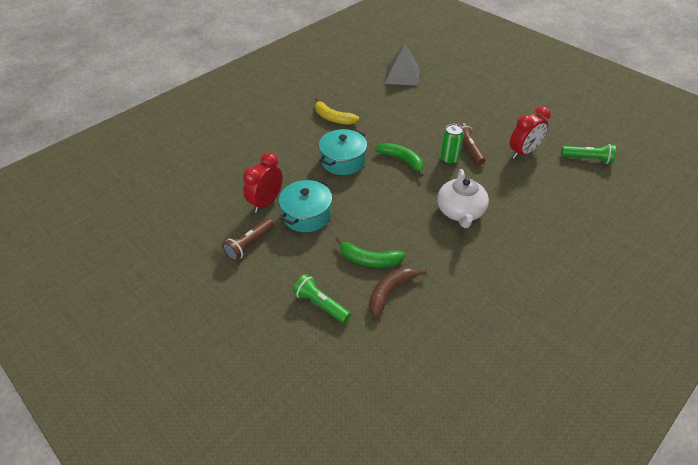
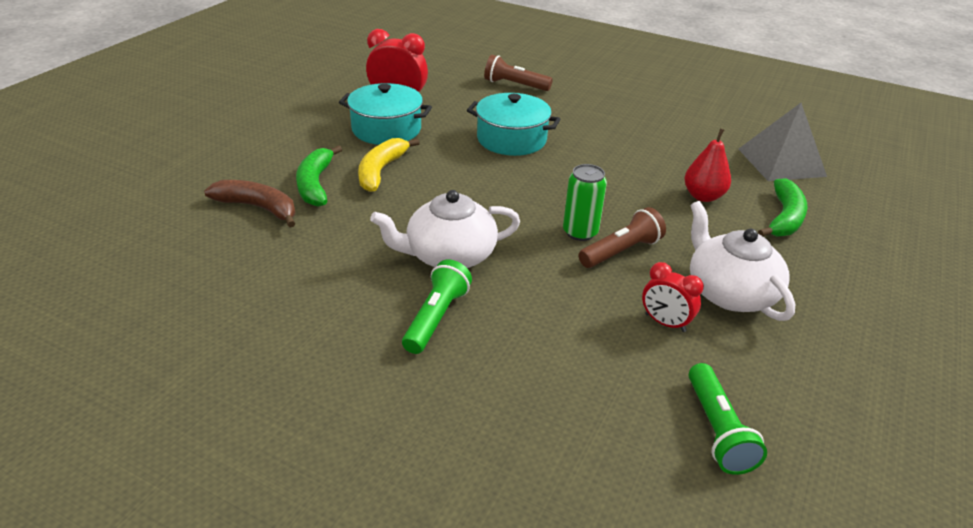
camera: 70 degrees right, 10 degrees down
(249, 245) = (321, 103): brown flashlight -> brown flashlight (515, 85)
(320, 304) = (231, 160): green flashlight -> green flashlight (436, 317)
(333, 118) = (604, 119): yellow banana -> yellow banana (381, 171)
(402, 160) = (545, 187): green banana -> green banana (784, 218)
(426, 109) = (703, 196): none -> red pear
(504, 127) = (729, 292): none -> white teapot
(523, 152) = (665, 323): red clock -> red clock, size x0.63

